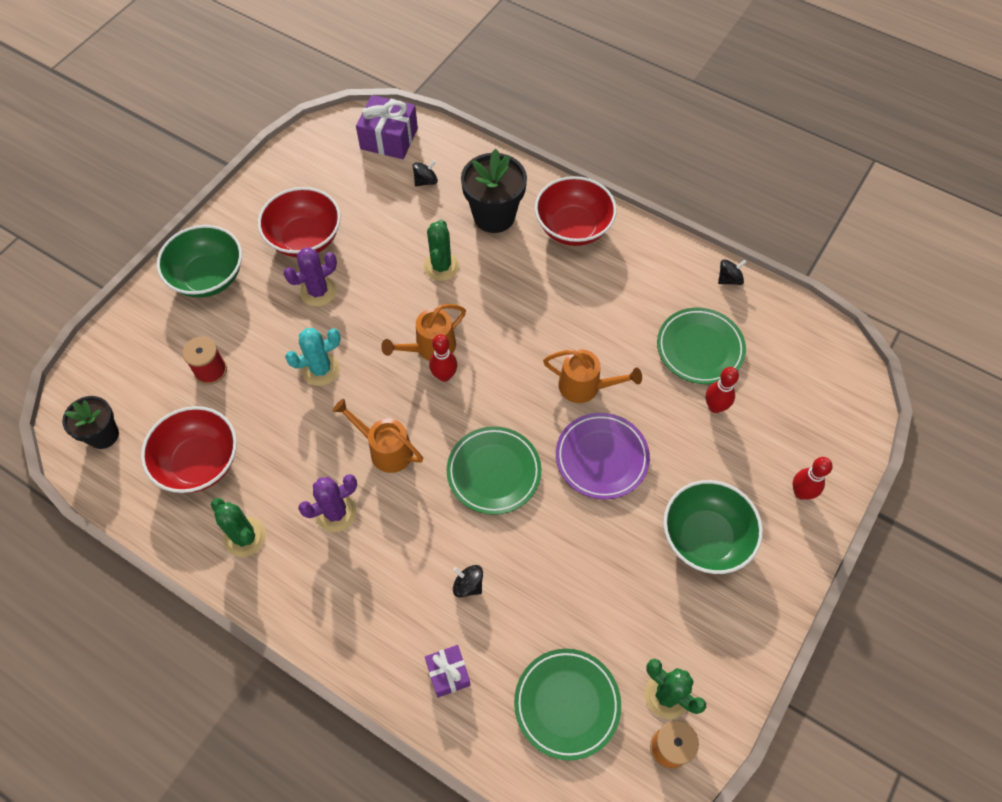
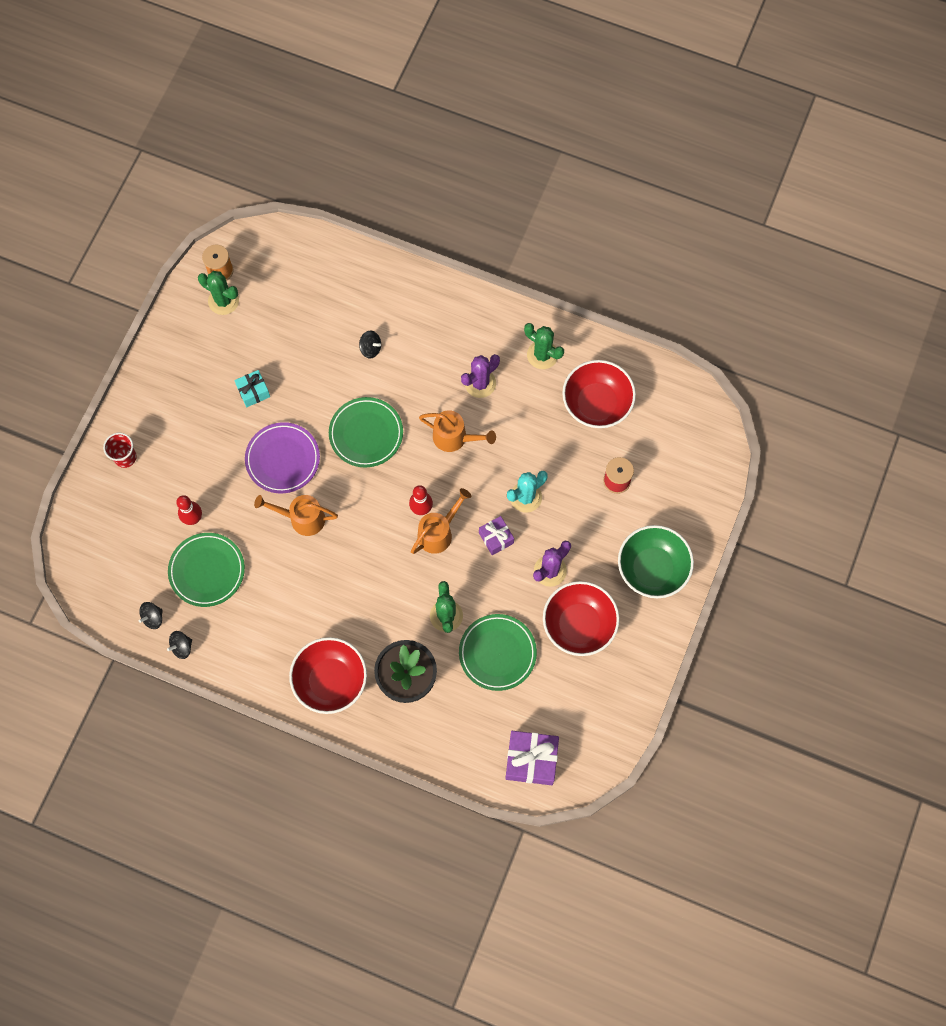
camera: 170 degrees right, 10 degrees up
(103, 435) = (680, 413): black flower pot -> none
(426, 181) = (482, 712): black spinning top -> black spinning top (153, 618)
(448, 673) = (373, 290): purple gift -> purple gift (496, 538)
(567, 704) = (290, 285): green plate -> green plate (497, 653)
(632, 551) = (253, 392): none -> turquoise gift
(705, 538) = (199, 410): green bowl -> none
(801, 492) = (125, 457): red bowling pin -> red cup

